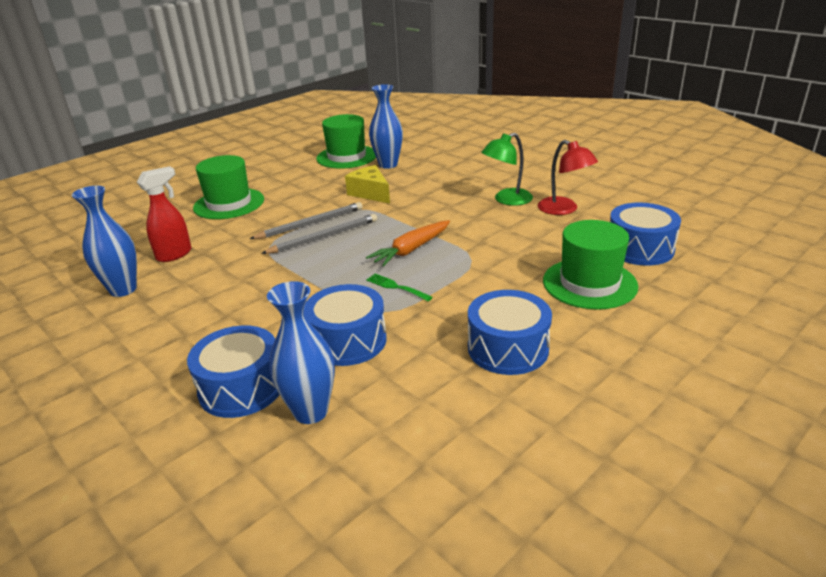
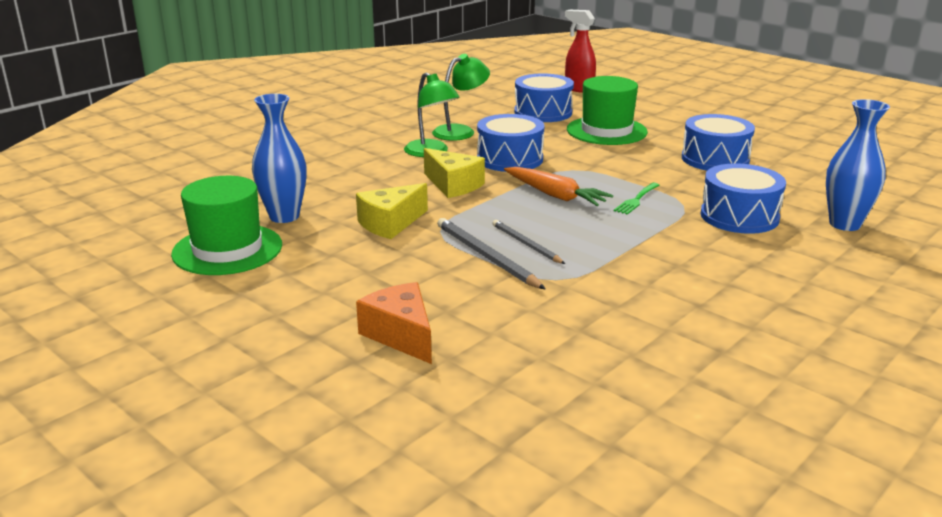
camera: 95 degrees left, 5 degrees down
(123, 289) = (704, 376): blue vase -> none
(175, 254) = (591, 353): red spray bottle -> red spray bottle (578, 89)
(229, 203) = (401, 335): green hat -> orange cheese
(241, 387) = (839, 257): blue drum -> blue drum (510, 159)
(324, 237) = (526, 244): grey pencil -> grey pencil, size x0.66
(435, 210) = (453, 185): none -> yellow cheese
(564, 209) = (460, 131): red lamp -> green lamp

